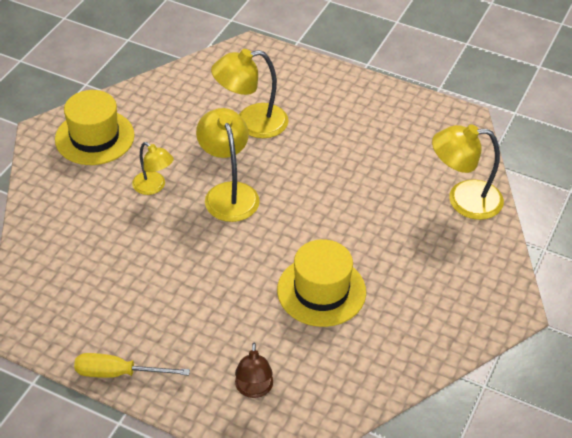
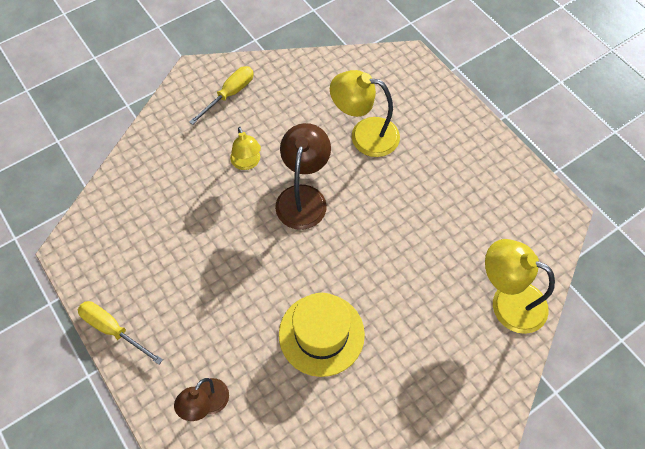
camera: 30 degrees right, 15 degrees up
(94, 137) = (230, 94): yellow hat -> yellow screwdriver
(228, 193) = (303, 197): yellow lamp -> brown lamp

